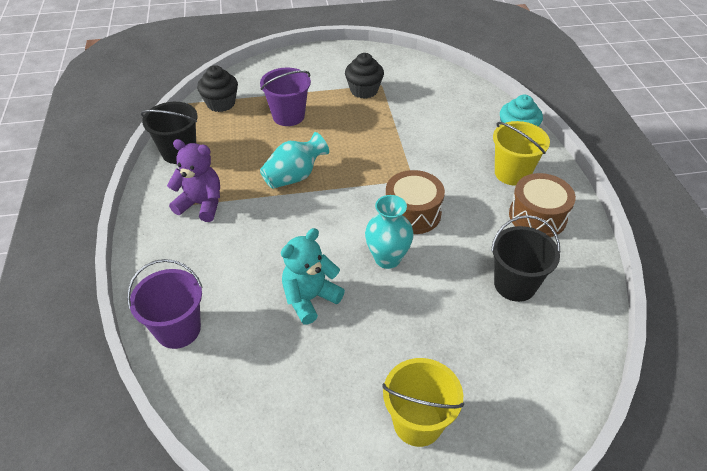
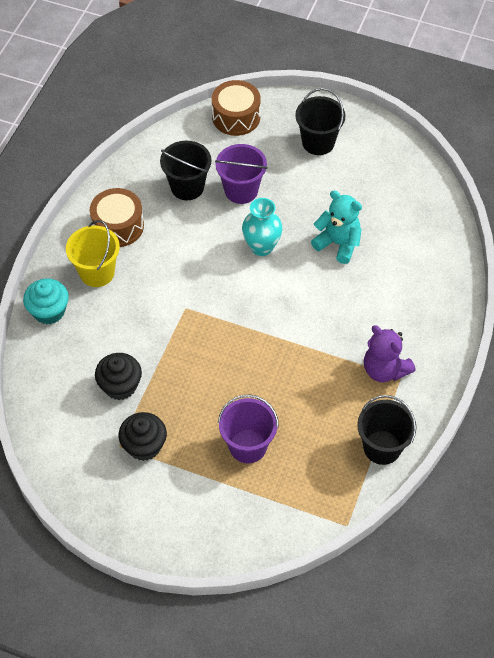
camera: 150 degrees left, 10 degrees up
(178, 329) = (442, 264): purple bucket -> purple bucket (241, 190)
(221, 103) = (309, 504): black cupcake -> black cupcake (120, 386)
(294, 176) = (287, 361): turquoise vase -> none
(310, 298) = (338, 244): turquoise teddy bear -> turquoise teddy bear turned 135 degrees counterclockwise
(412, 213) = (212, 275): brown drum -> brown drum (236, 117)
(417, 422) = (318, 142): yellow bucket -> black bucket

